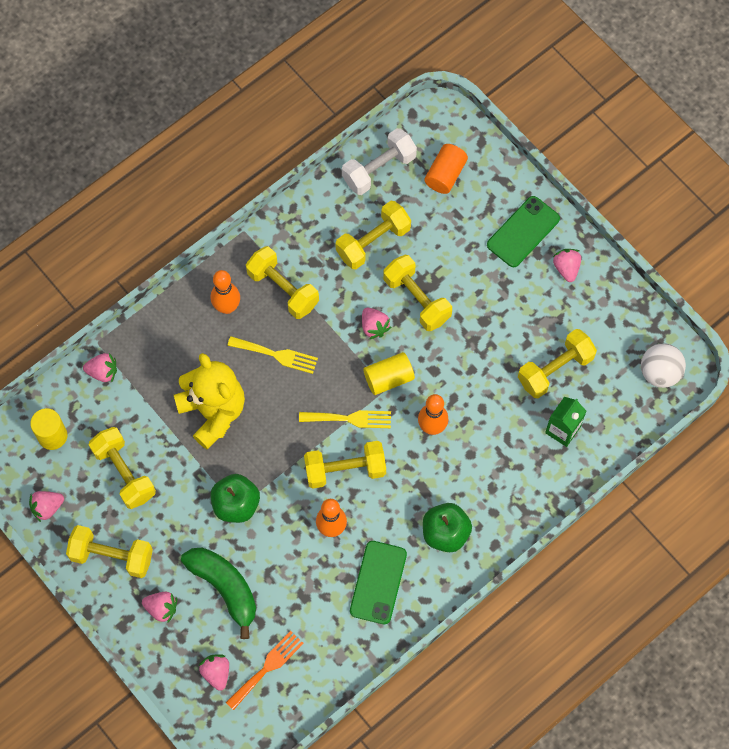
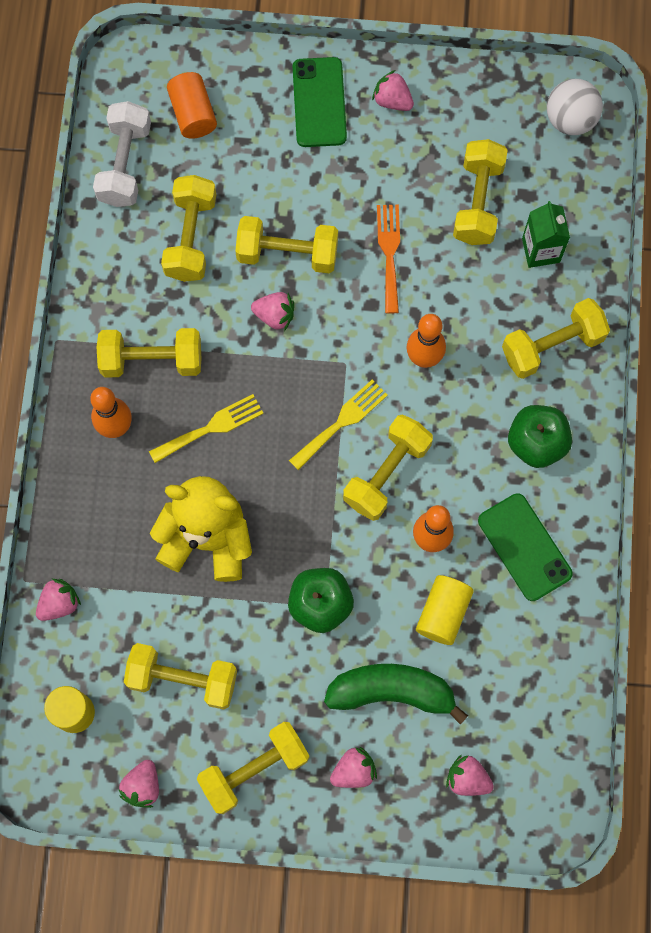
camera: 45 degrees left, 5 degrees up
(267, 667) = (508, 726): orange fork -> orange fork (389, 253)
(388, 378) = (338, 351): yellow cylinder -> yellow cylinder (443, 613)
(512, 489) = (552, 346): none -> yellow dumbbell

